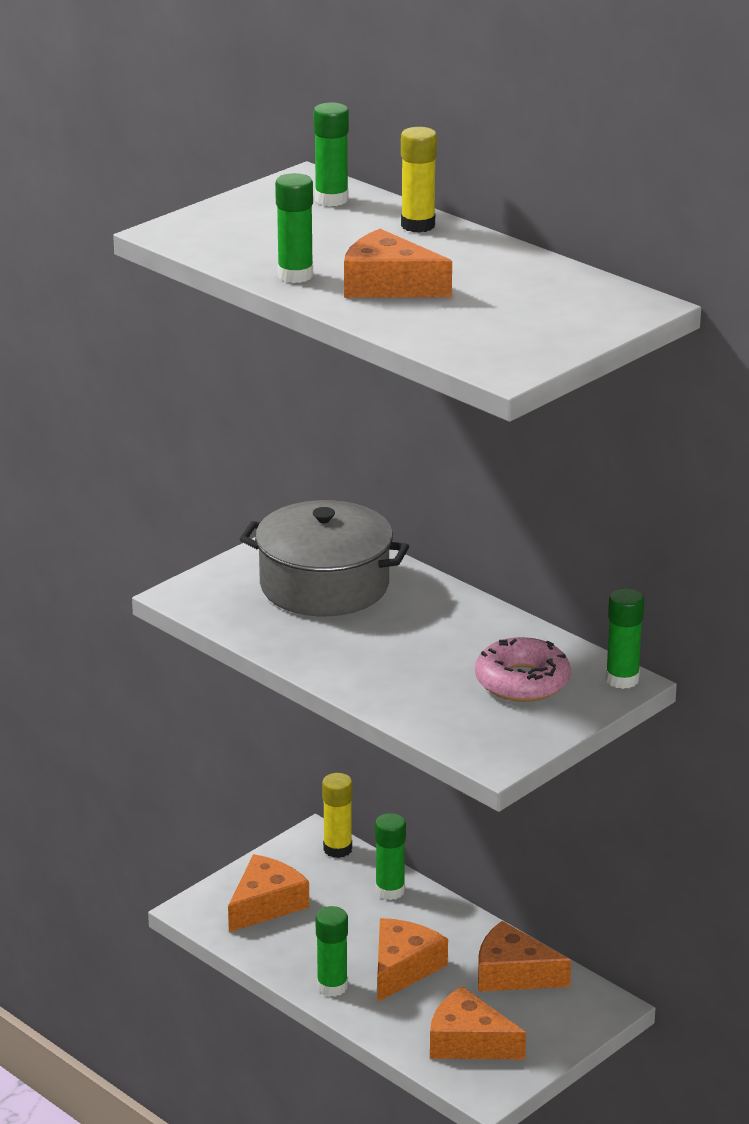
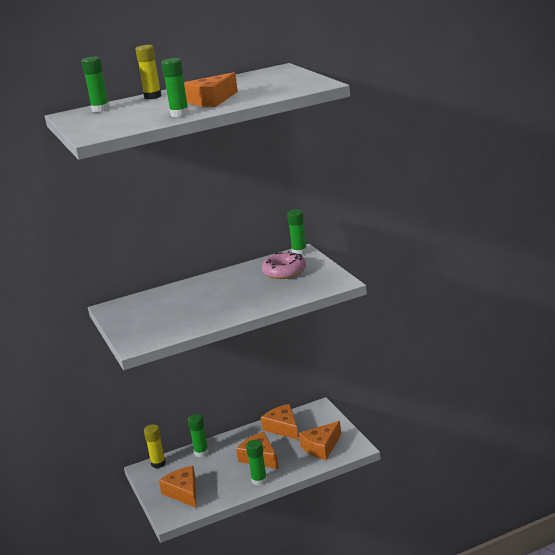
camera: 65 degrees left, 5 degrees down
(324, 585) = (163, 308): grey pot -> none
(513, 974) = (283, 428): orange cheese -> orange cheese turned 105 degrees clockwise

